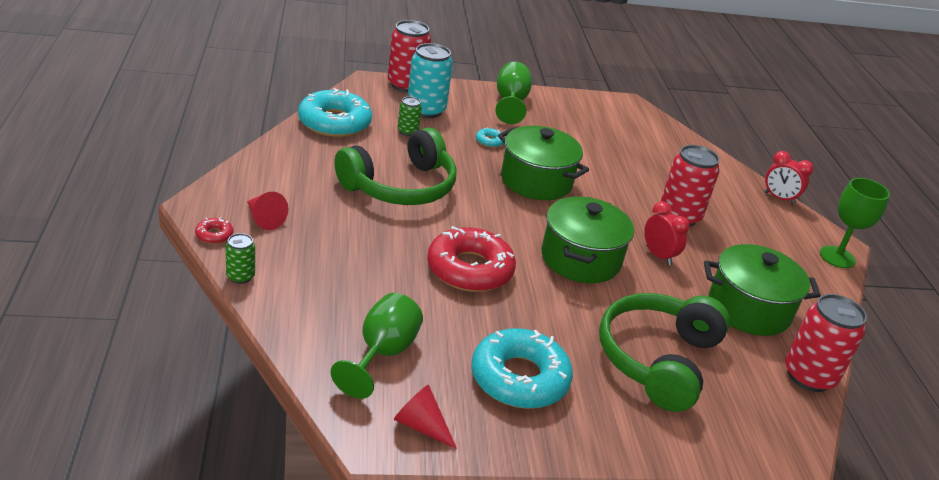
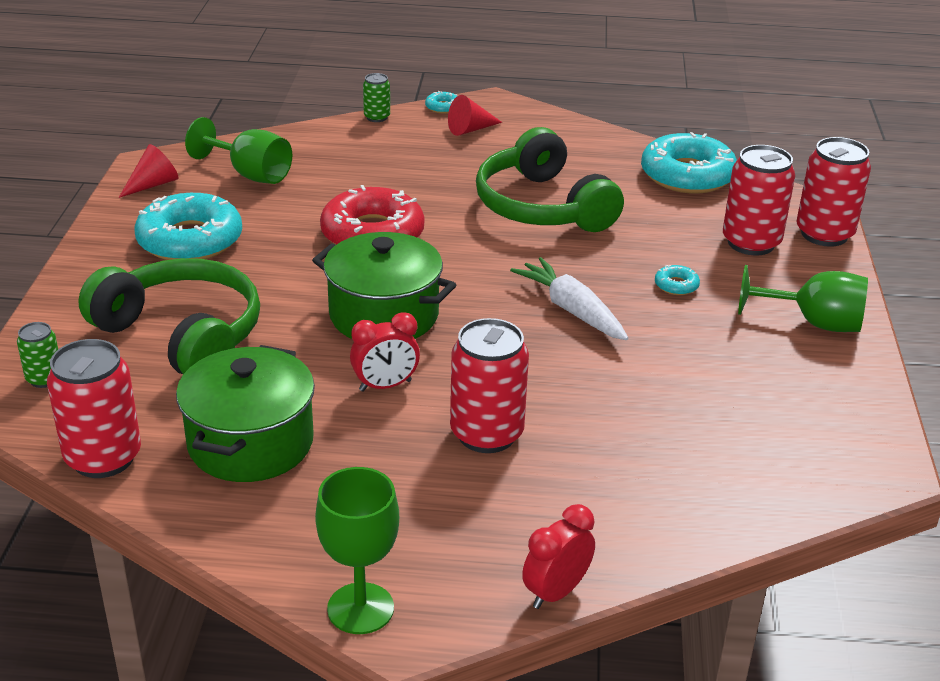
camera: 105 degrees right, 0 degrees up
(214, 235) = (443, 107): red donut -> turquoise donut
(408, 132) = (682, 223): green can -> green can (44, 379)
(426, 110) = (751, 243): turquoise can -> red can
(536, 181) = (571, 310): green pot -> white carrot

